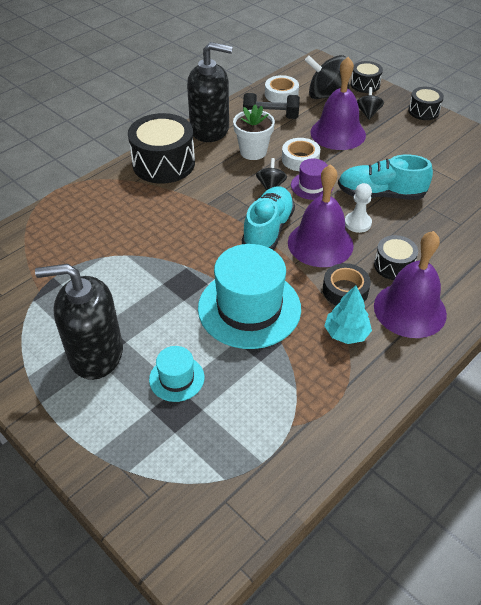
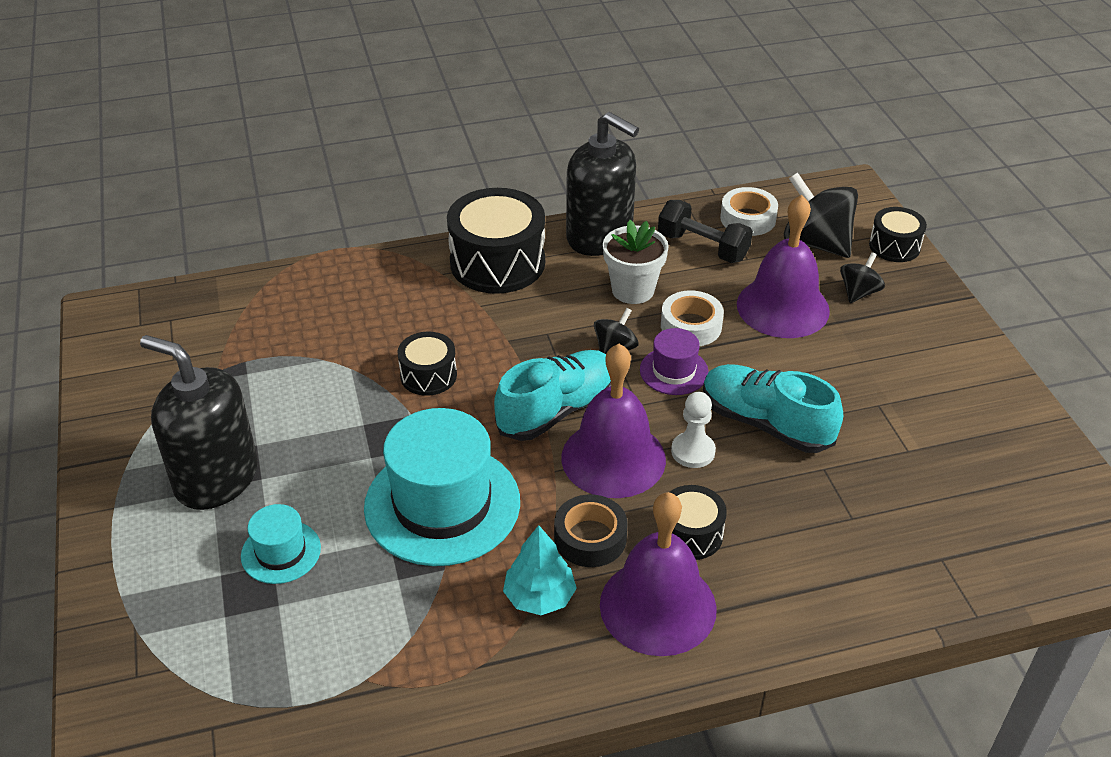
camera: 30 degrees right, 5 degrees down
(423, 111) = (954, 321): black drum -> black drum (428, 375)

